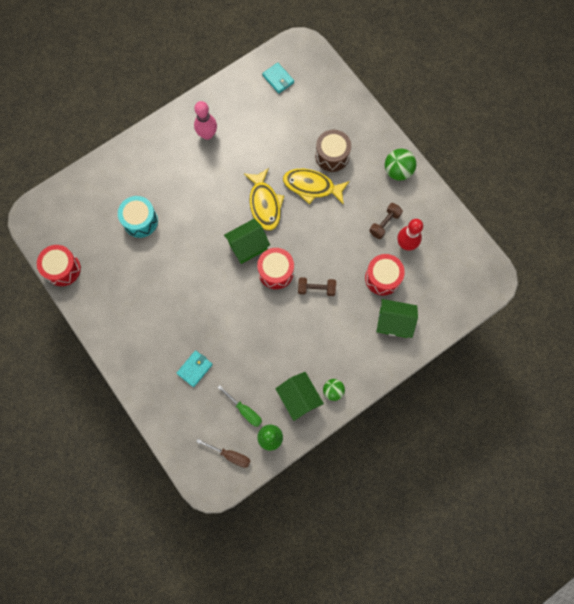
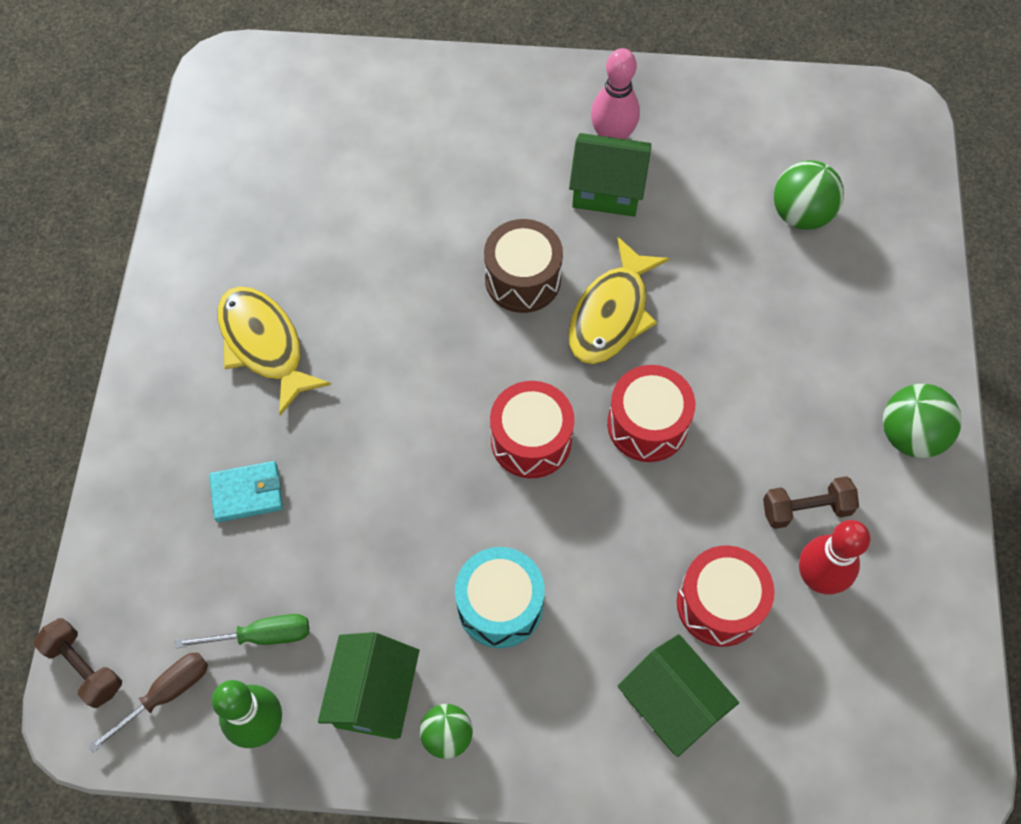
camera: 40 degrees right, 10 degrees down
(62, 269) = (197, 176): red drum -> red drum (647, 424)
(140, 221) = (382, 192): turquoise drum -> turquoise drum (500, 605)
(230, 455) = (166, 693): brown screwdriver -> brown screwdriver turned 105 degrees counterclockwise
(244, 410) = (262, 635): green screwdriver -> green screwdriver turned 90 degrees counterclockwise
(248, 246) = (520, 361): green house -> green house (607, 190)
(278, 79) = (811, 133): turquoise wallet -> none
(299, 115) = (800, 214): none -> green ball
(312, 186) = (722, 345): yellow fish -> yellow fish (264, 345)
(316, 289) = (577, 526): brown dumbbell -> brown dumbbell (84, 667)
(332, 156) = (804, 321): brown drum -> brown drum (523, 279)

